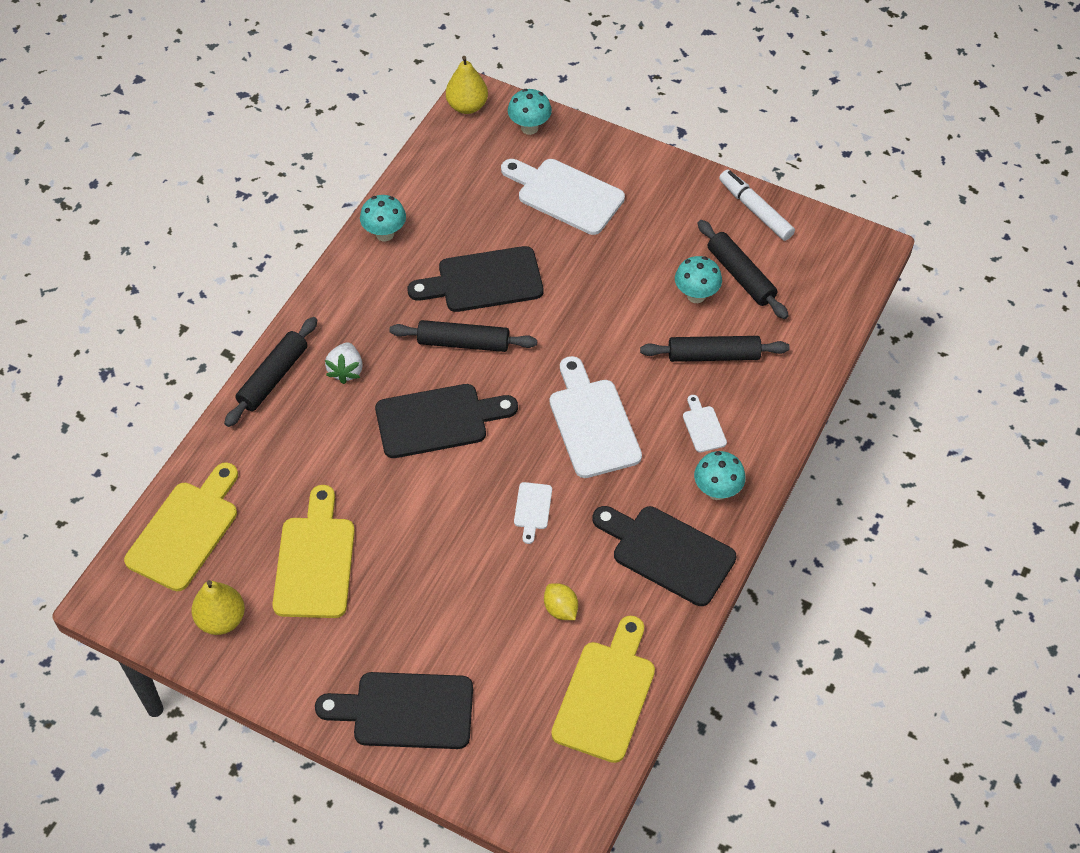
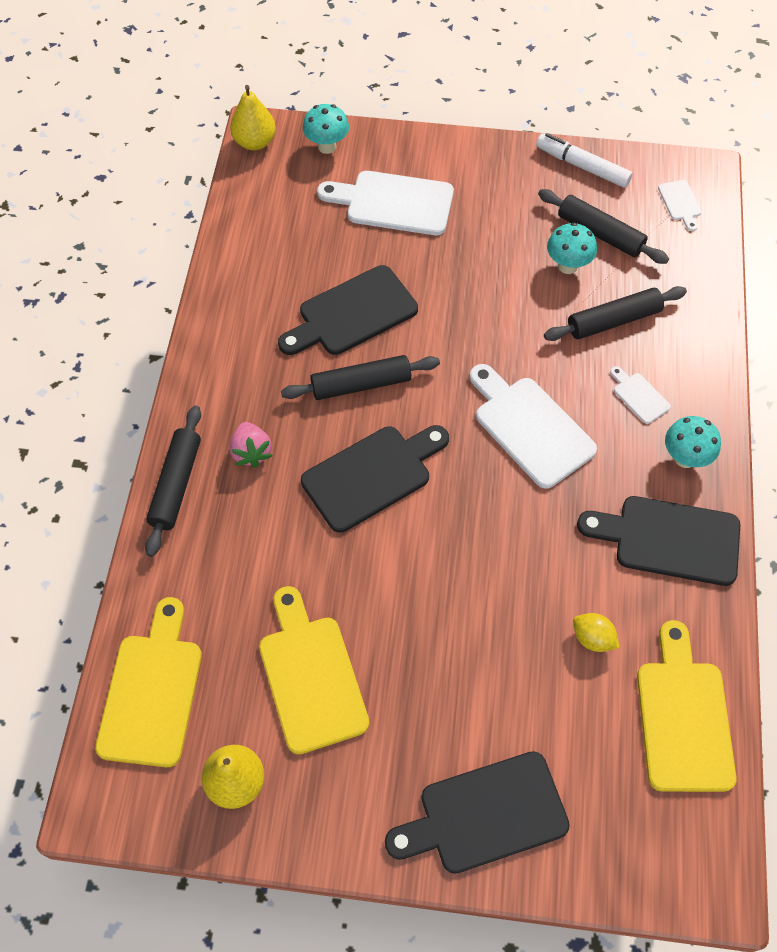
camera: 20 degrees left, 5 degrees up
(346, 370) = (251, 452): white strawberry -> pink strawberry
(385, 234) = (228, 295): turquoise mushroom -> none
(532, 509) = (513, 539): white cutting board -> white cutting board (680, 203)

